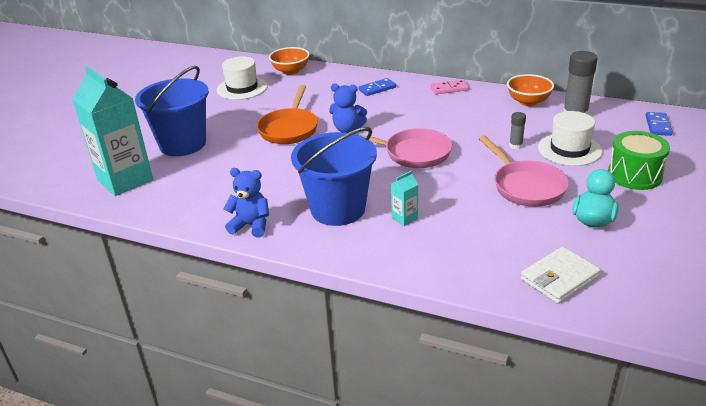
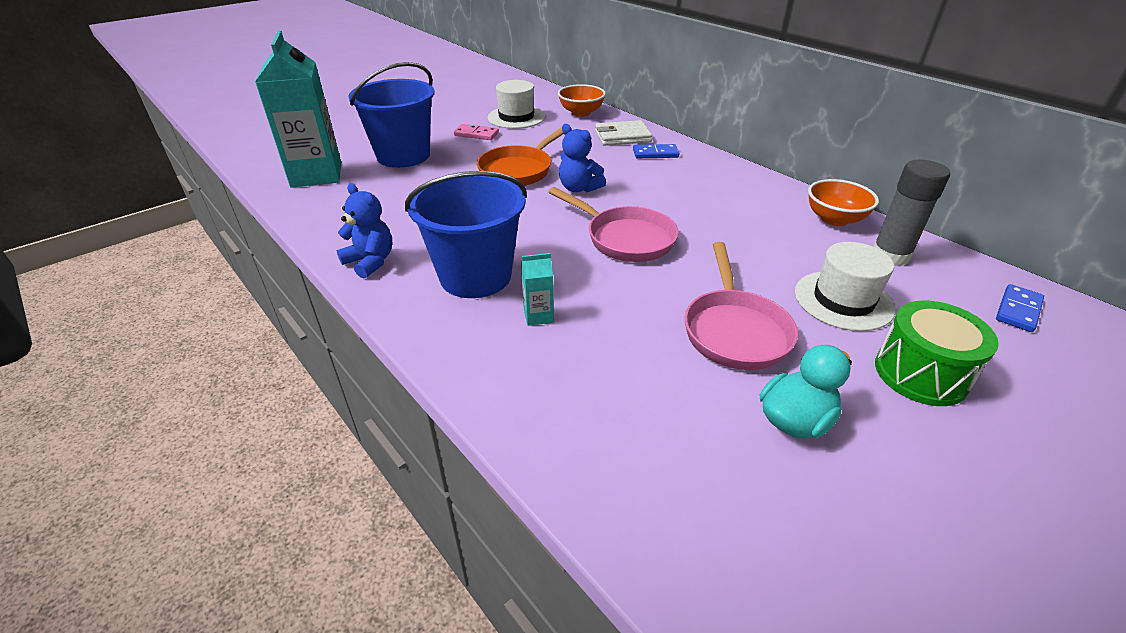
camera: 25 degrees right, 5 degrees up
(449, 89) = (741, 176): pink domino -> pink domino (476, 134)
(515, 145) = (768, 270): grey glue stick -> none
(559, 278) = (665, 493): white wallet -> white wallet (622, 136)

